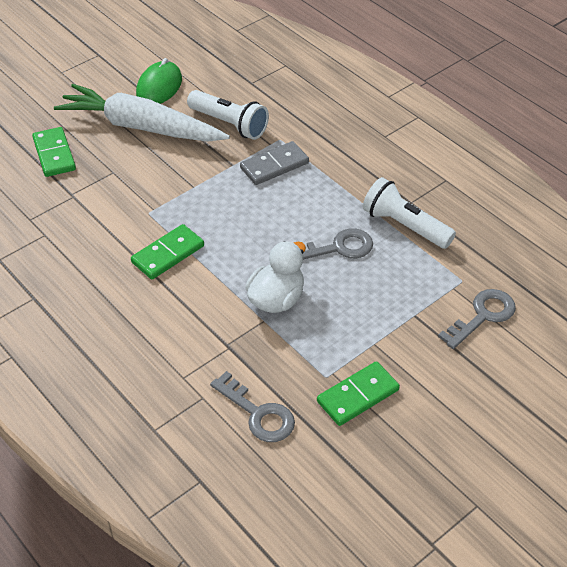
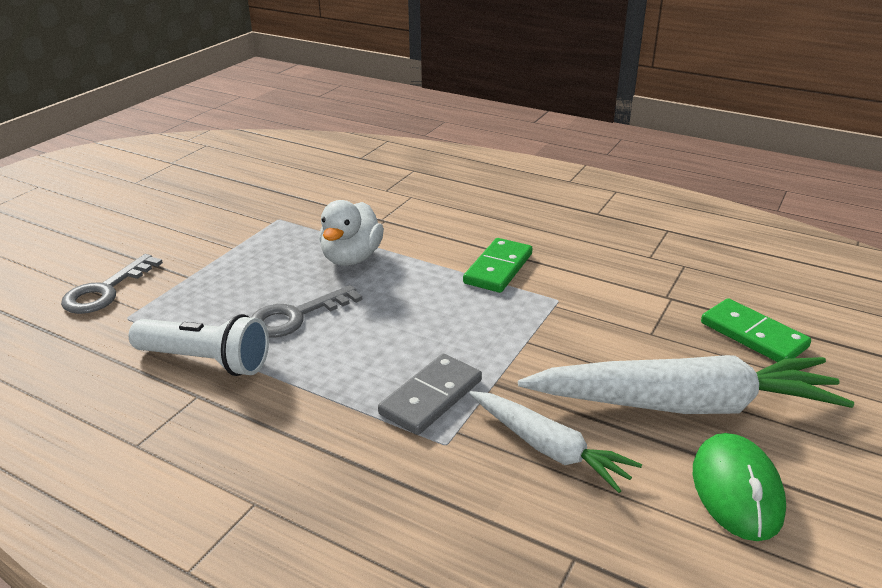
camera: 160 degrees right, 15 degrees down
(229, 124) = (548, 448): white flashlight -> white carrot
(258, 414) = (332, 190): grey key -> none
(358, 396) = (244, 214): green domino -> none

